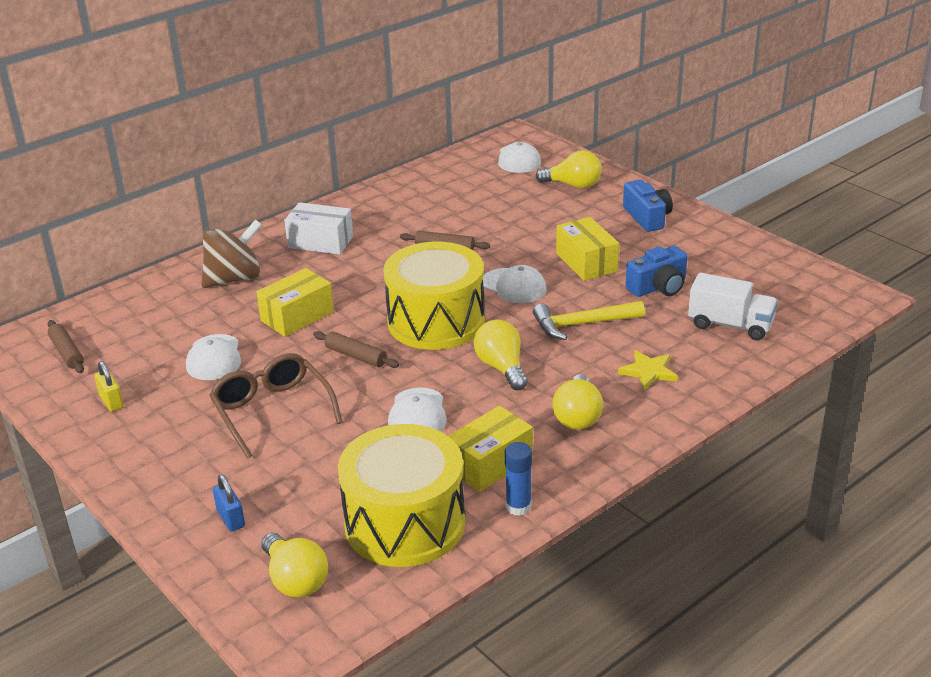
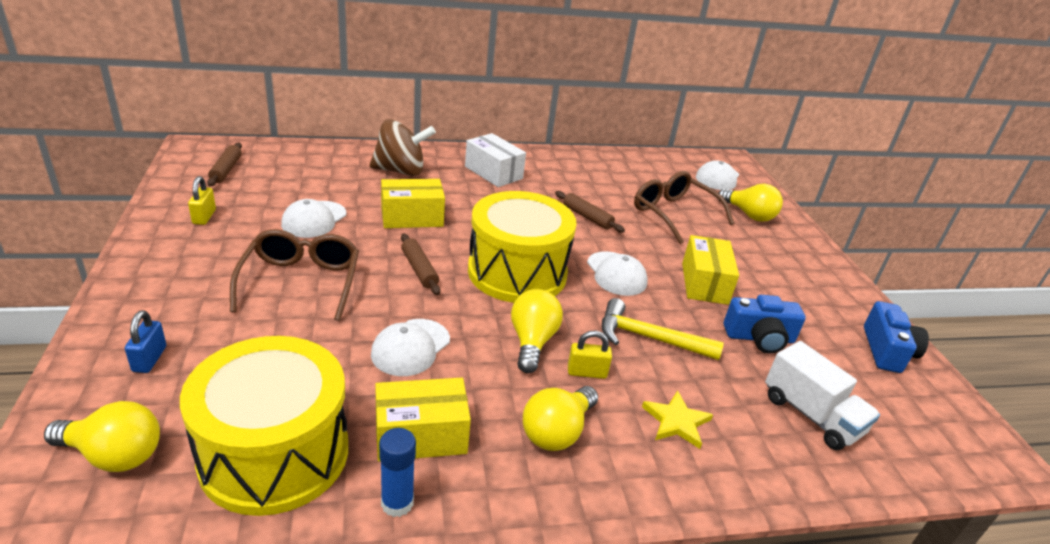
camera: 25 degrees right, 0 degrees up
(295, 580) = (114, 455): yellow light bulb -> yellow light bulb turned 75 degrees counterclockwise
(513, 212) = (674, 214): none -> brown glasses
(561, 369) = (587, 372): none -> yellow padlock
(647, 217) = (799, 269): blue camera -> blue camera (887, 351)

